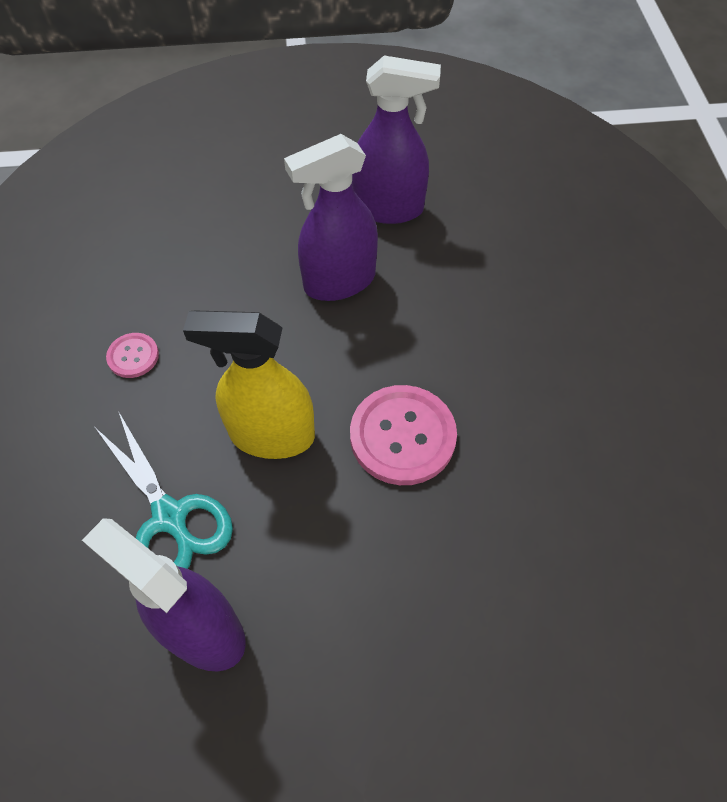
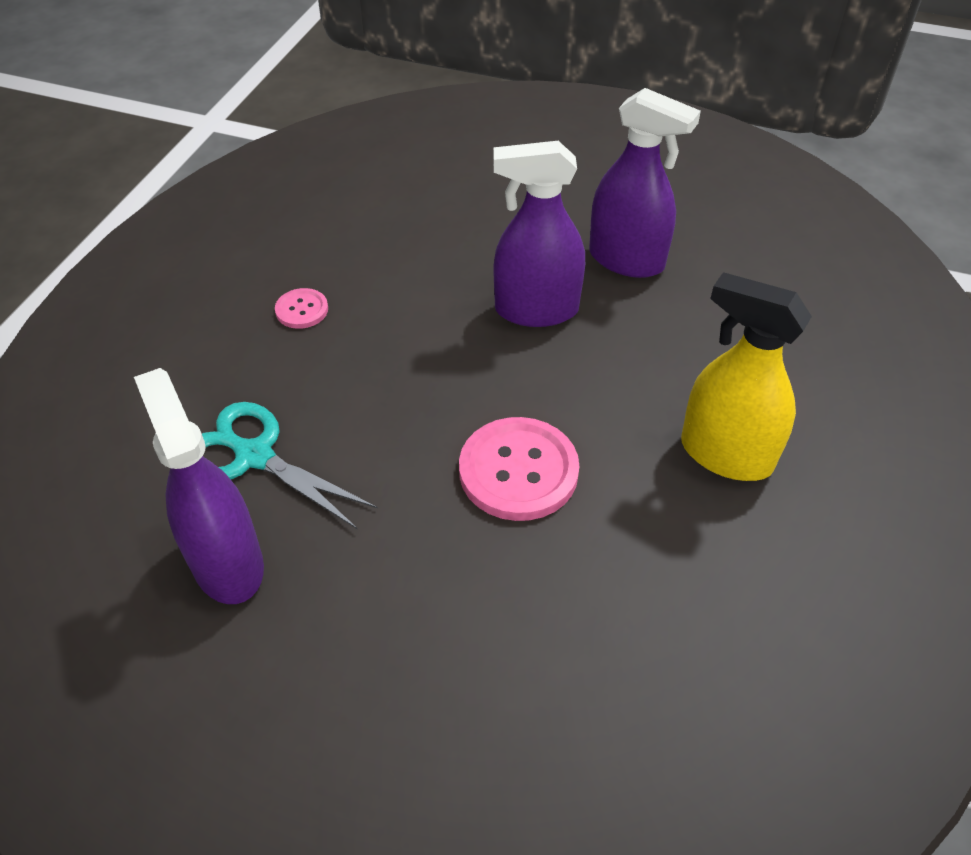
camera: 25 degrees right, 10 degrees down
(170, 517) = (255, 456): turquoise scissors -> turquoise scissors turned 135 degrees clockwise
(271, 435) = (389, 422): yellow spray bottle -> yellow spray bottle (725, 454)

